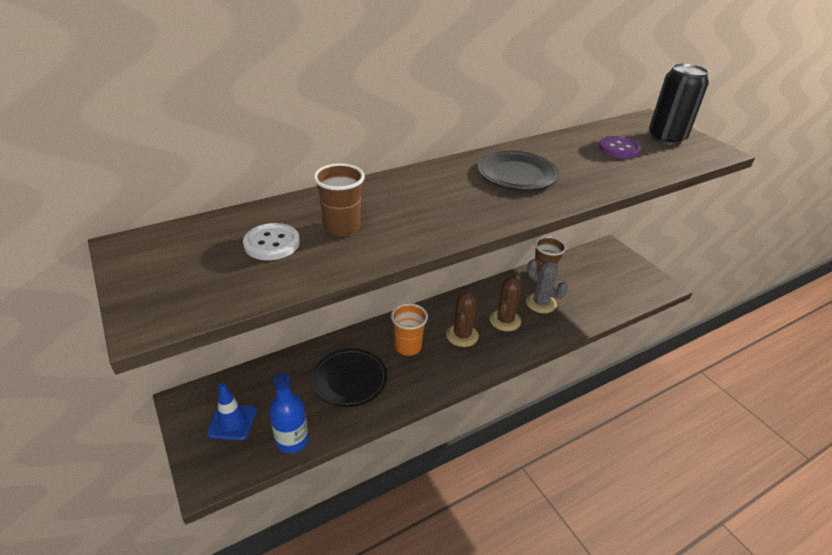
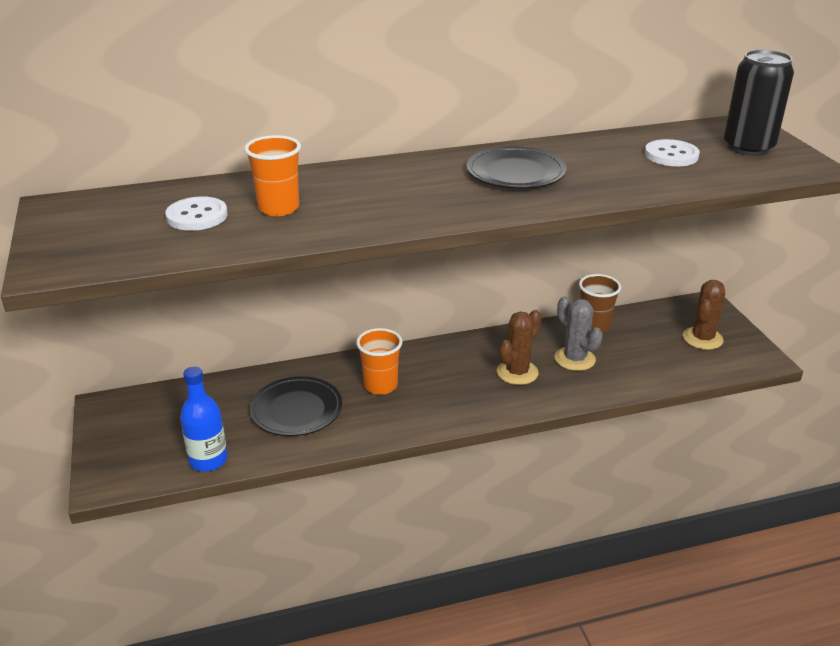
camera: 15 degrees right, 5 degrees down
(232, 422) = (149, 433): blue traffic cone -> none
(342, 227) = (278, 208): brown cup -> orange cup
(462, 335) = (454, 382): brown cactus -> brown cactus (702, 338)
(619, 149) = (671, 155): purple button -> white button

